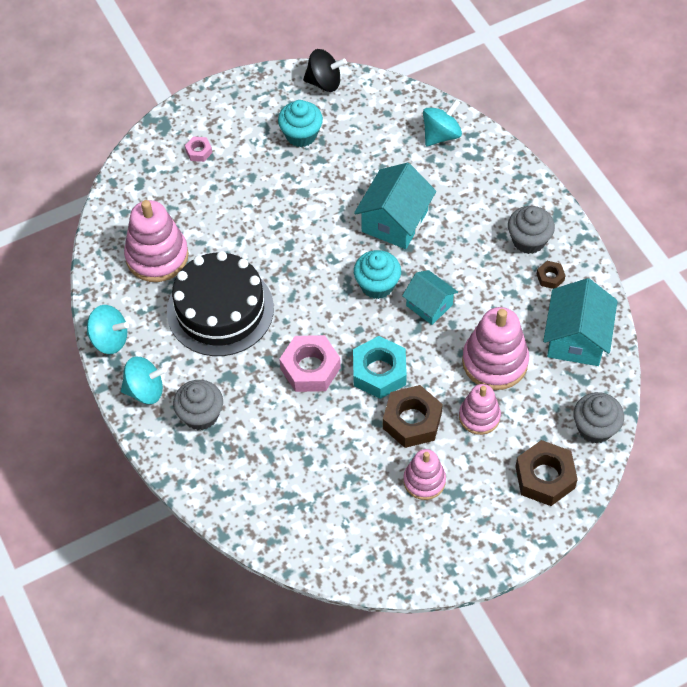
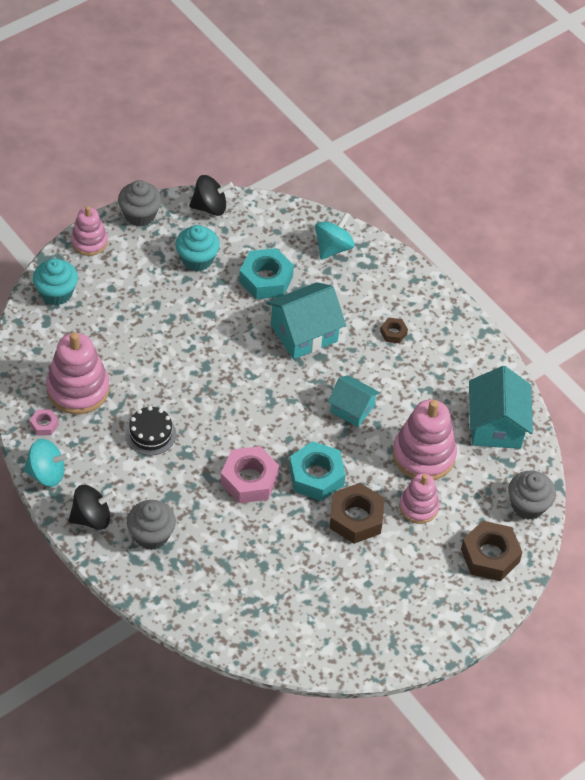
camera: 15 degrees left, 5 degrees down
(145, 390) = (92, 518): turquoise spinning top -> black spinning top
(199, 151) = (99, 285): pink nut -> pink nut (44, 425)
(220, 310) = (150, 434): black cake -> black cake, size x0.48
(366, 161) = (266, 279): none -> turquoise nut
(377, 285) = (298, 395): turquoise cupcake -> turquoise cupcake (56, 293)
(394, 221) = (304, 333): turquoise house -> turquoise house turned 45 degrees clockwise
(424, 481) = (378, 572): pink stacking toy -> pink stacking toy (89, 242)
(528, 240) = (435, 339): grey cupcake -> grey cupcake (140, 215)
(550, 277) = (461, 371): brown nut -> brown nut (393, 333)

